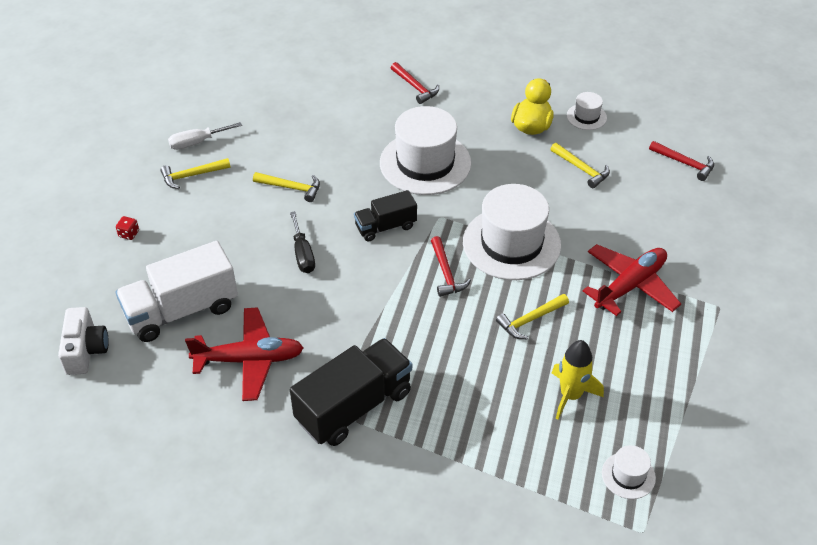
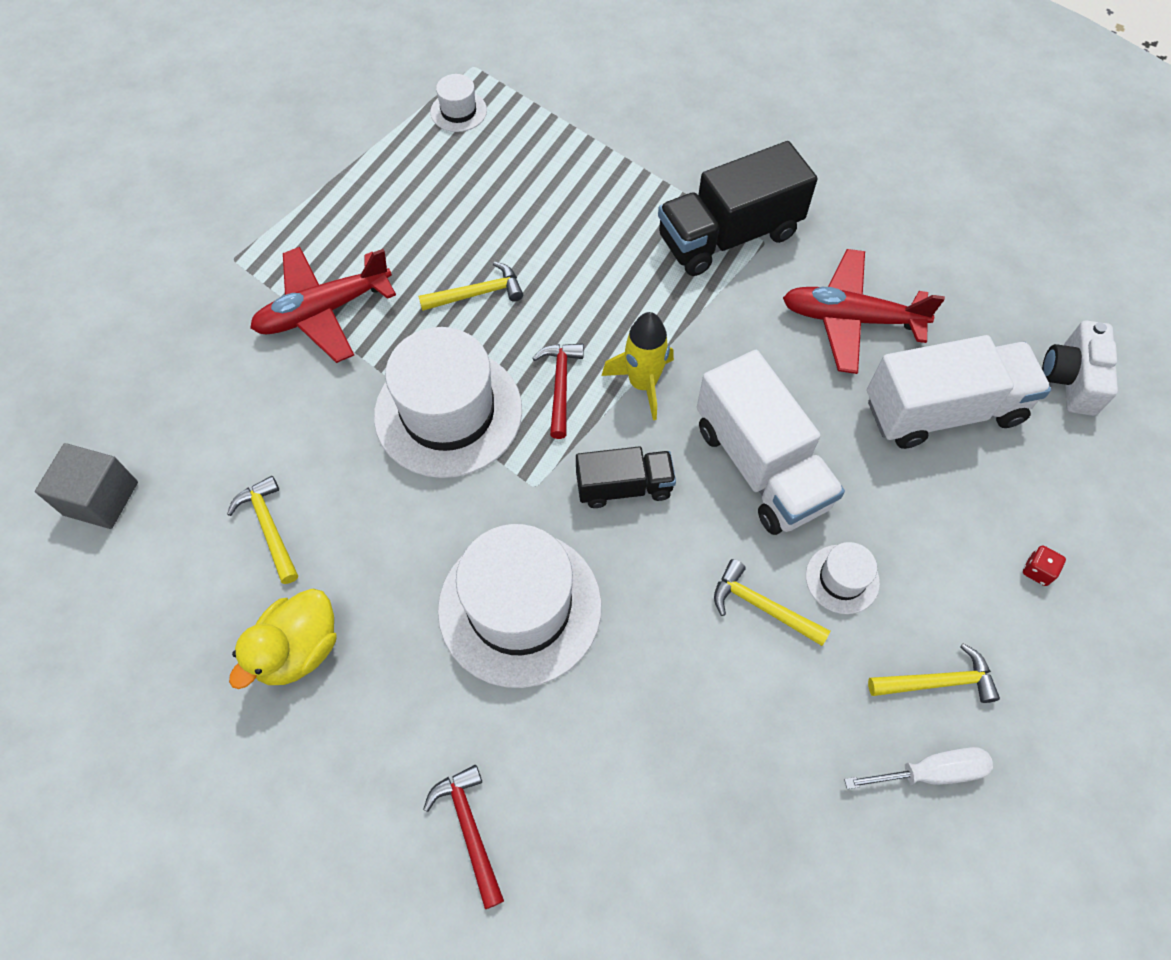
camera: 165 degrees left, 15 degrees up
(303, 254) = (760, 466): black screwdriver -> white truck
(571, 395) = (475, 196): yellow rocket -> yellow rocket (642, 384)
(586, 117) = (188, 650): white hat -> white hat (842, 579)
(685, 163) = (101, 498): red hammer -> grey cube

